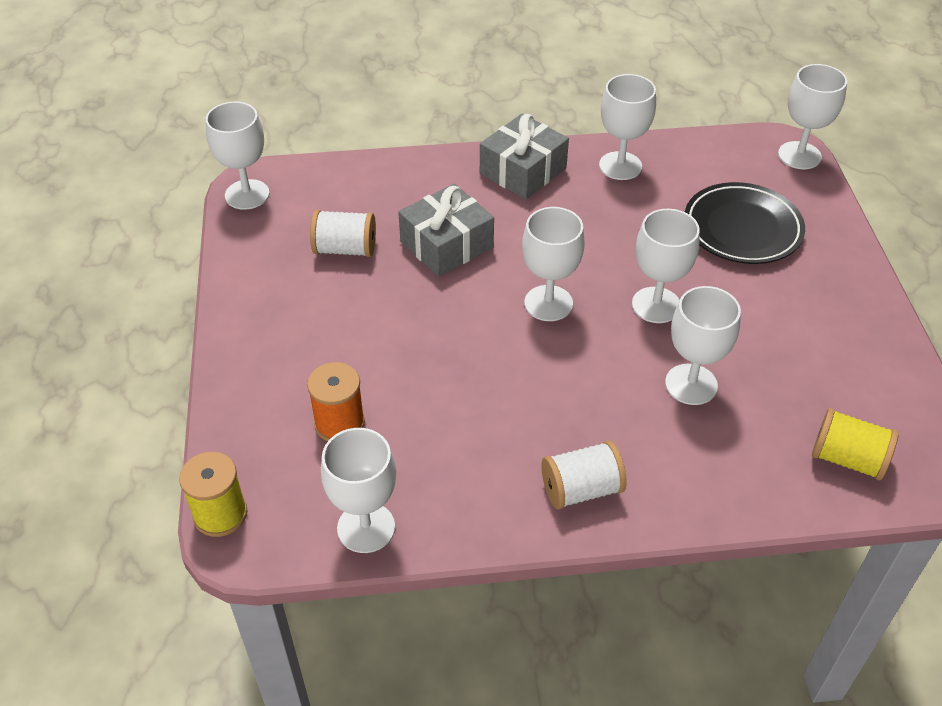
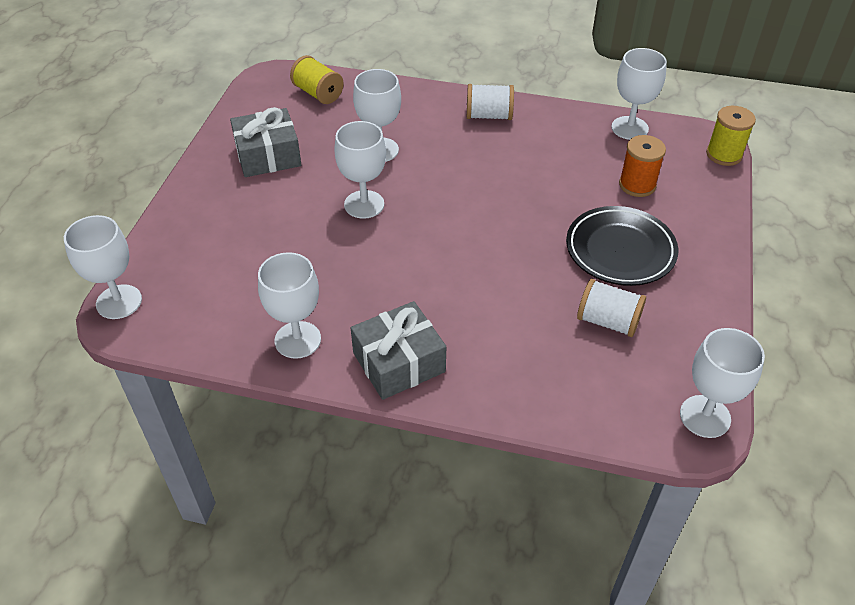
camera: 160 degrees left, 0 degrees up
(446, 244) = (510, 300): grey gift -> grey gift (268, 155)
(548, 303) = (447, 227): white goblet -> none
(742, 229) = (243, 245): black plate -> black plate (620, 250)

